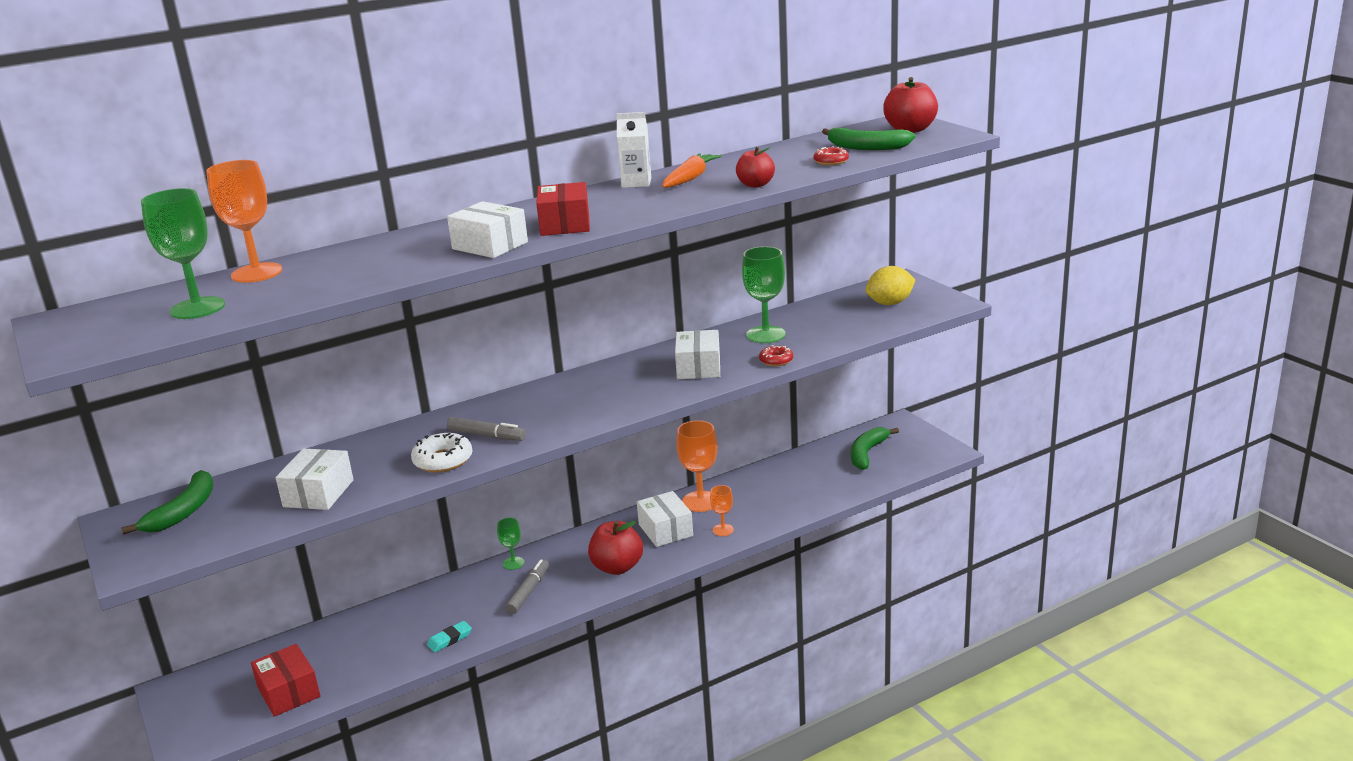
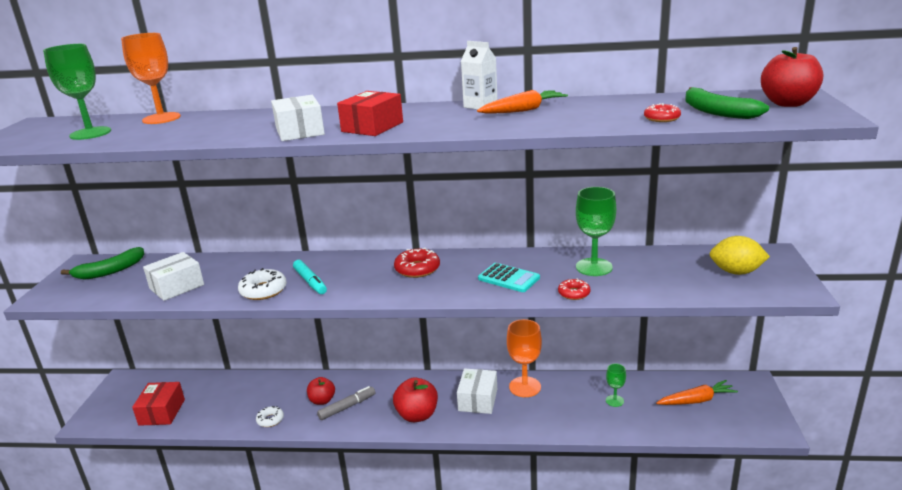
camera: 35 degrees right, 0 degrees up
(449, 639) = (270, 420): turquoise eraser -> white donut
(486, 435) = (310, 282): grey marker -> turquoise marker
(513, 563) = (361, 380): green goblet -> green goblet (614, 401)
(591, 388) = (417, 269): none -> red donut
(698, 367) = (508, 278): white box -> turquoise calculator
(723, 530) = (517, 419): orange goblet -> none
(755, 185) = (561, 126): red apple -> red apple (322, 400)
(867, 453) = (696, 400): green banana -> orange carrot

